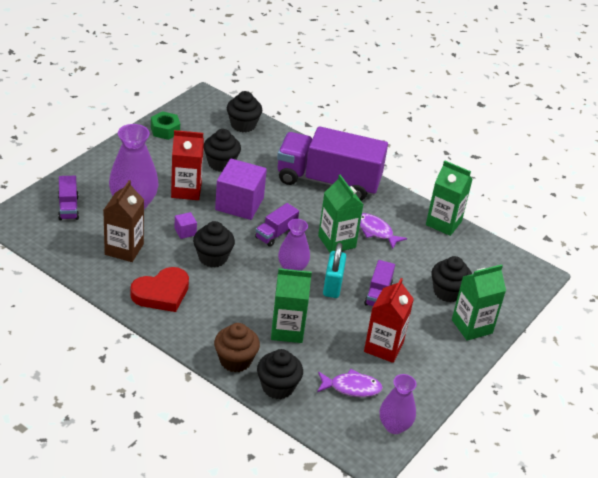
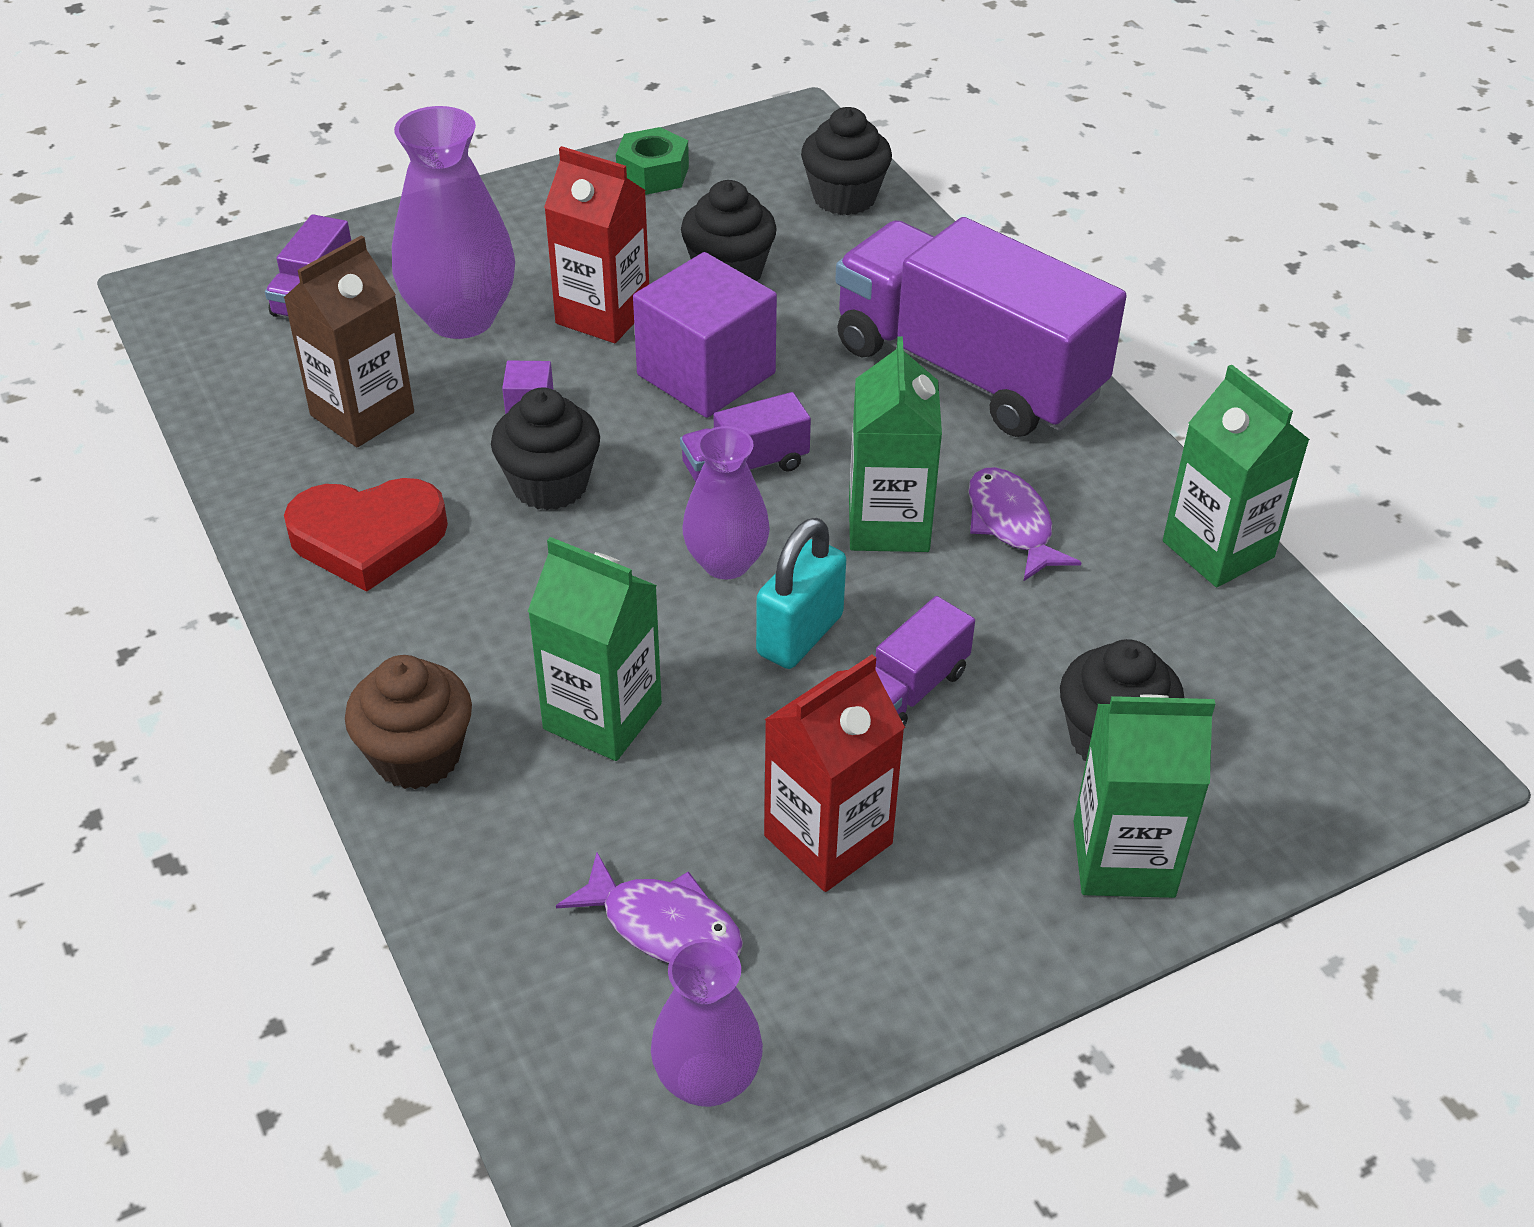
camera: 30 degrees right, 5 degrees up
(278, 387) = (471, 860): black cupcake -> none

